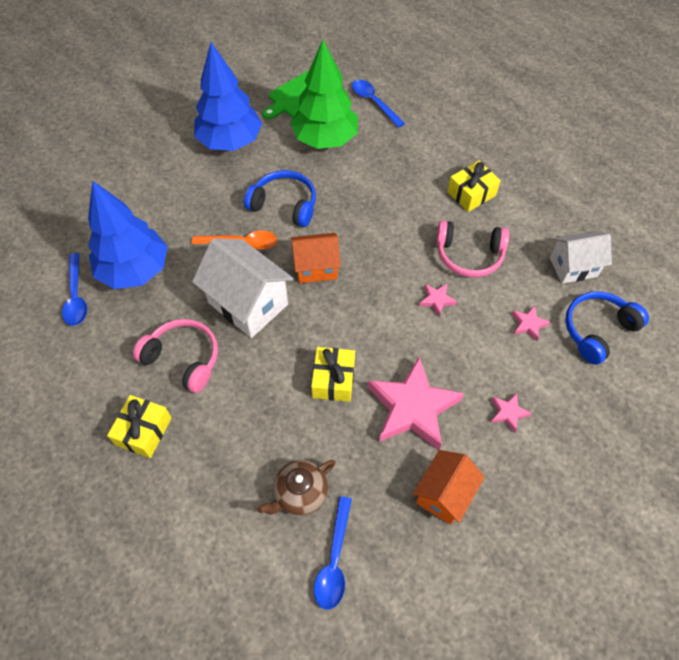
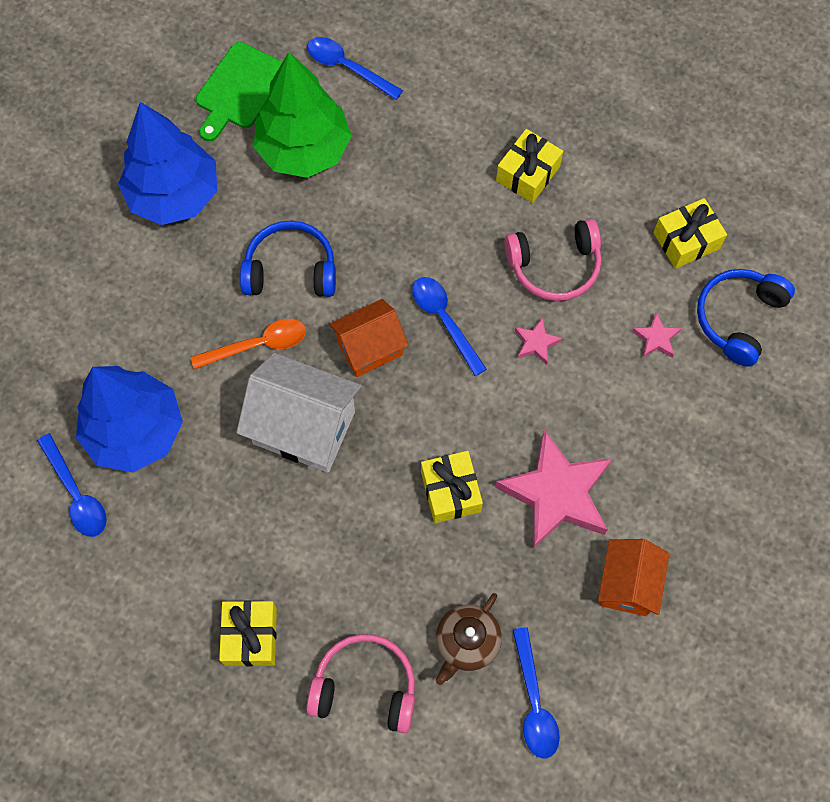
camera: 20 degrees left, 10 degrees up
(183, 359) = (256, 529): pink headphones -> pink headphones (365, 687)
(376, 266) = (444, 320): none -> blue spoon
(508, 413) = (667, 461): pink star -> none
(573, 267) = (686, 240): white house -> yellow gift

